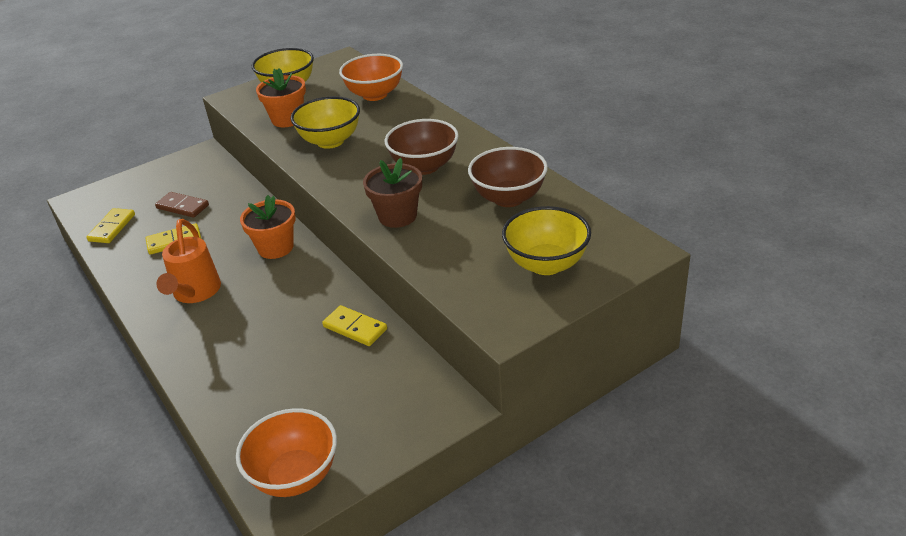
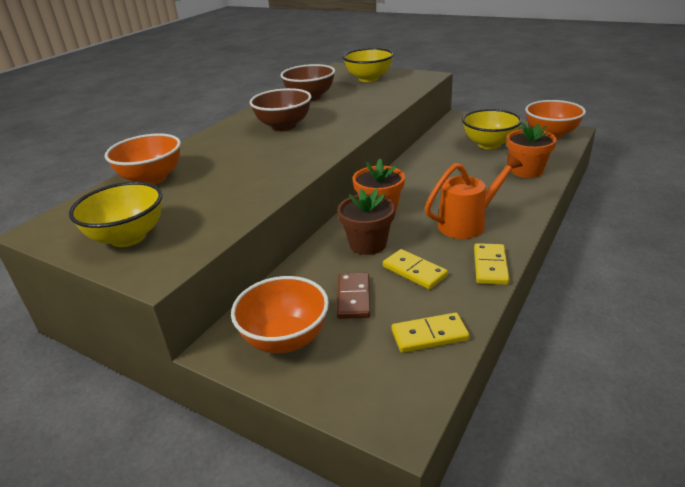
camera: 115 degrees left, 5 degrees down
(180, 174) = (285, 339): none -> orange bowl
(287, 119) = (216, 207): orange flower pot -> orange flower pot (527, 171)
(330, 141) = (258, 170): yellow bowl -> yellow bowl (489, 144)
(355, 328) = (434, 154): yellow domino -> yellow domino (490, 266)
(397, 216) = (355, 117): brown flower pot -> brown flower pot (368, 244)

